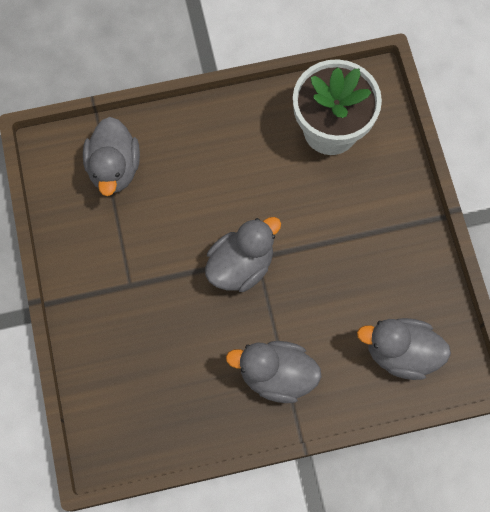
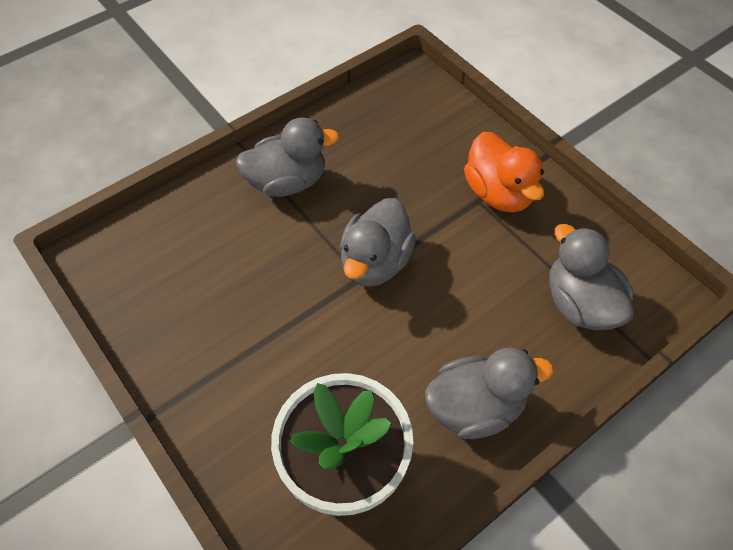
camera: 155 degrees right, 15 degrees down
(110, 284) = (498, 193): none -> orange duck
(400, 352) = (162, 248): grey duck -> grey duck (475, 407)

